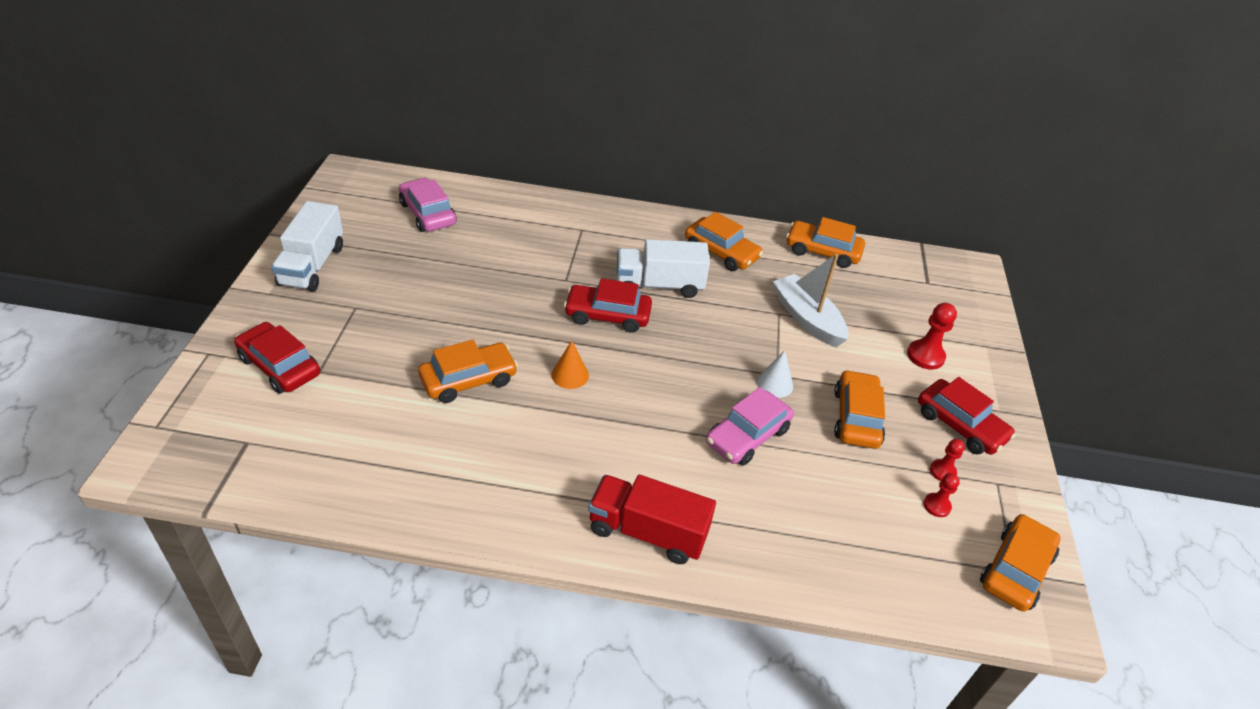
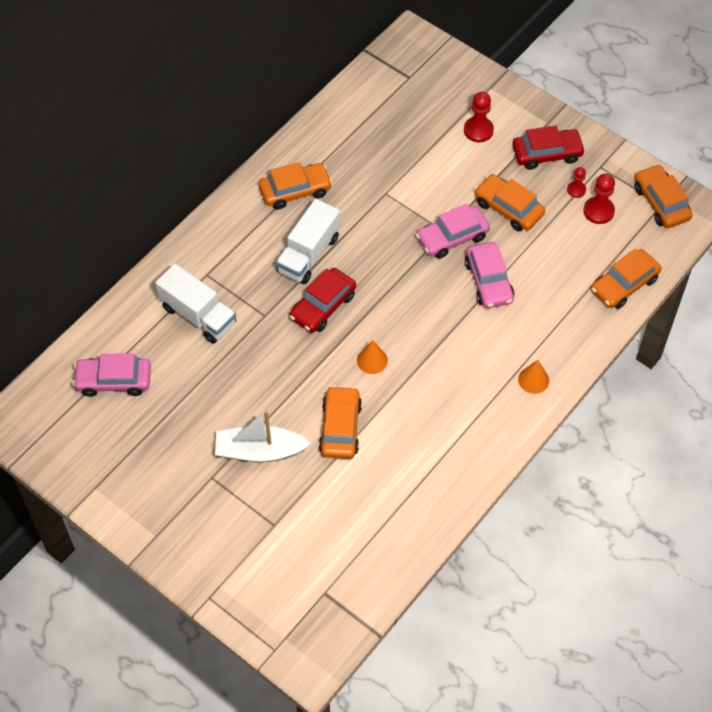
camera: 55 degrees left, 15 degrees up
(279, 366) = (253, 550): red car -> none
(312, 265) = (136, 493): white truck -> white truck (198, 315)
(647, 532) = (533, 380): red truck -> orange cone
(775, 384) = (452, 237): white cone -> pink car
(807, 318) = (401, 178): white boat -> white boat (259, 451)
(822, 251) = (335, 122): orange car -> orange car (624, 285)
(936, 506) = (598, 211): red pawn -> red pawn, size x1.63

